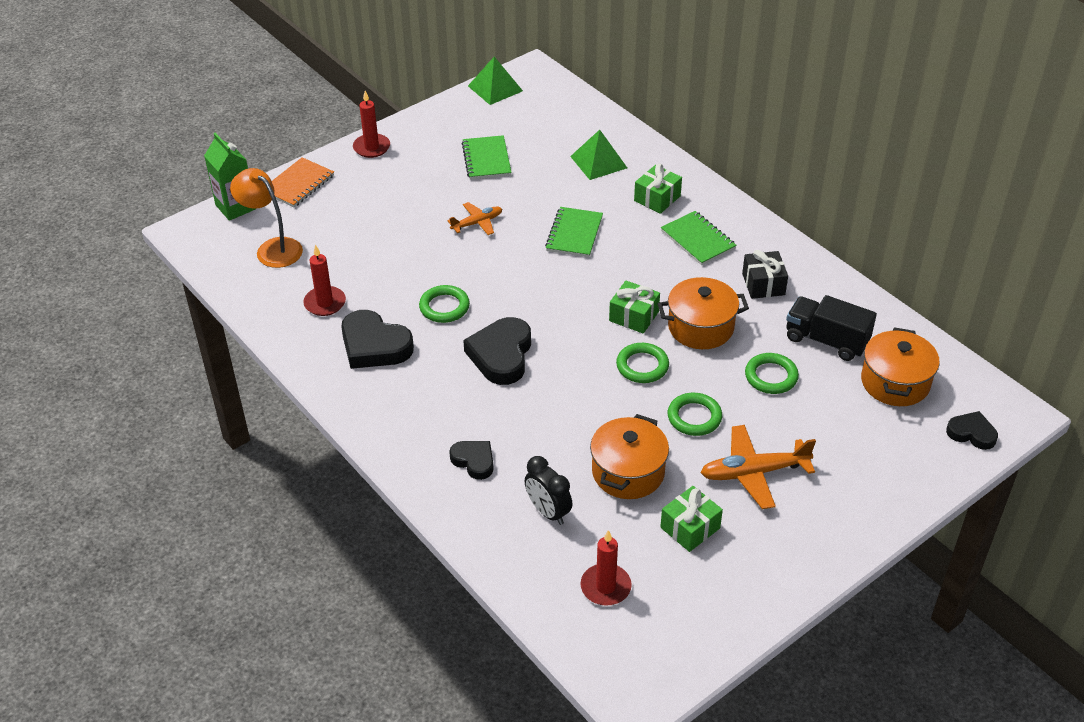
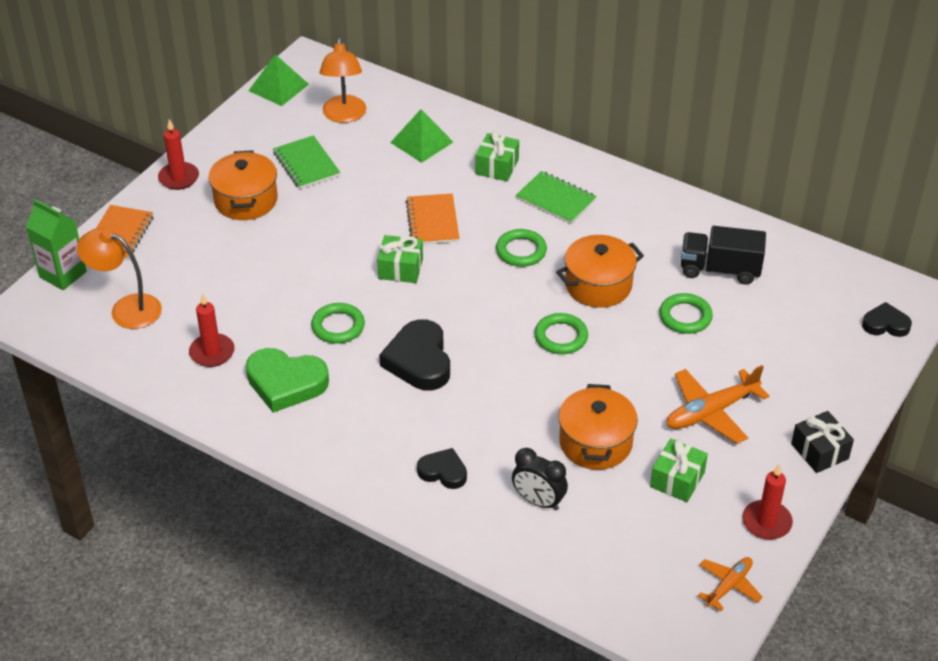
camera: 20 degrees left, 0 degrees up
(374, 345) = (286, 383): black heart -> green heart
(477, 223) = (329, 232): orange plane -> orange plane (729, 586)
(540, 124) = (344, 116): none -> orange lamp
(574, 234) = (432, 221): green notebook -> orange notebook
(605, 587) = (626, 556): red candle -> red candle (766, 522)
(633, 316) = (530, 290): green gift -> green gift (400, 269)
(694, 417) = (632, 374): green ring -> green ring (521, 251)
(763, 284) = (637, 229): black gift -> black gift (819, 451)
(895, 382) = (798, 294): orange pot -> orange pot (246, 200)

